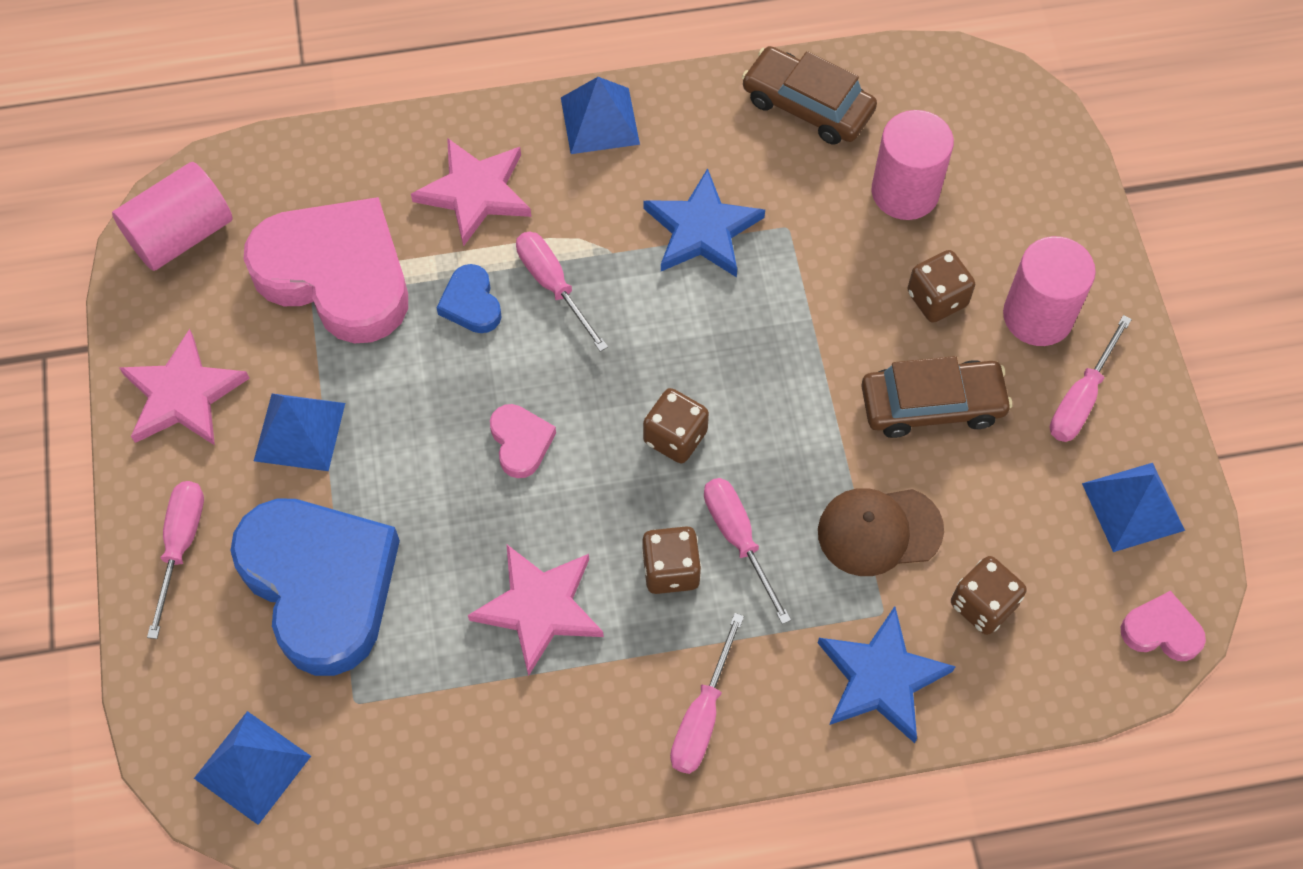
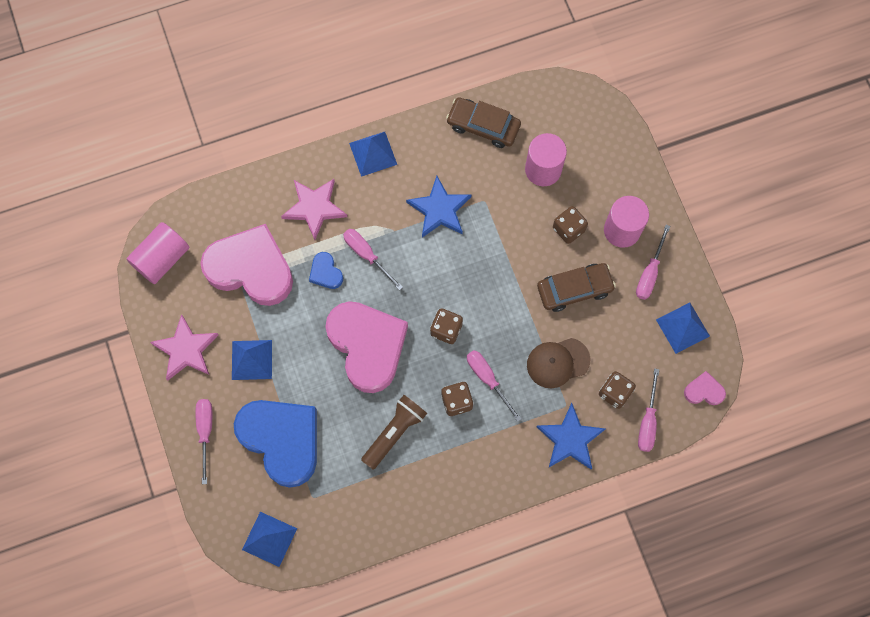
camera: 10 degrees left, 10 degrees up
(521, 442) = (367, 346): pink heart -> pink heart, size x2.36
(539, 608) = (394, 433): pink star -> brown flashlight
(702, 716) = (485, 474): pink screwdriver -> pink screwdriver (647, 421)

